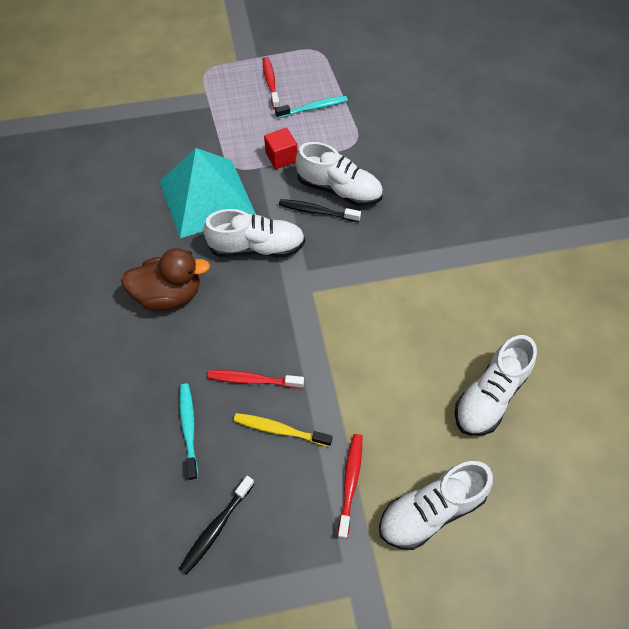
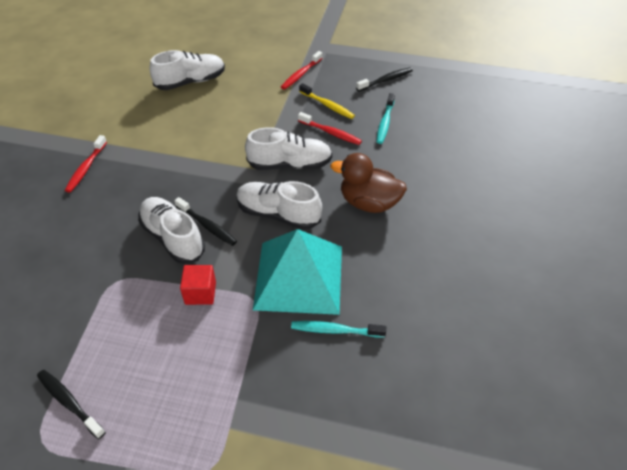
camera: 155 degrees left, 10 degrees down
(270, 82) = (141, 406): red toothbrush -> red toothbrush (86, 168)
(313, 108) = (122, 342): turquoise toothbrush -> turquoise toothbrush (335, 330)
(318, 70) = (69, 402): none -> black toothbrush
(431, 510) = (266, 54): white shoe -> white shoe (290, 164)

